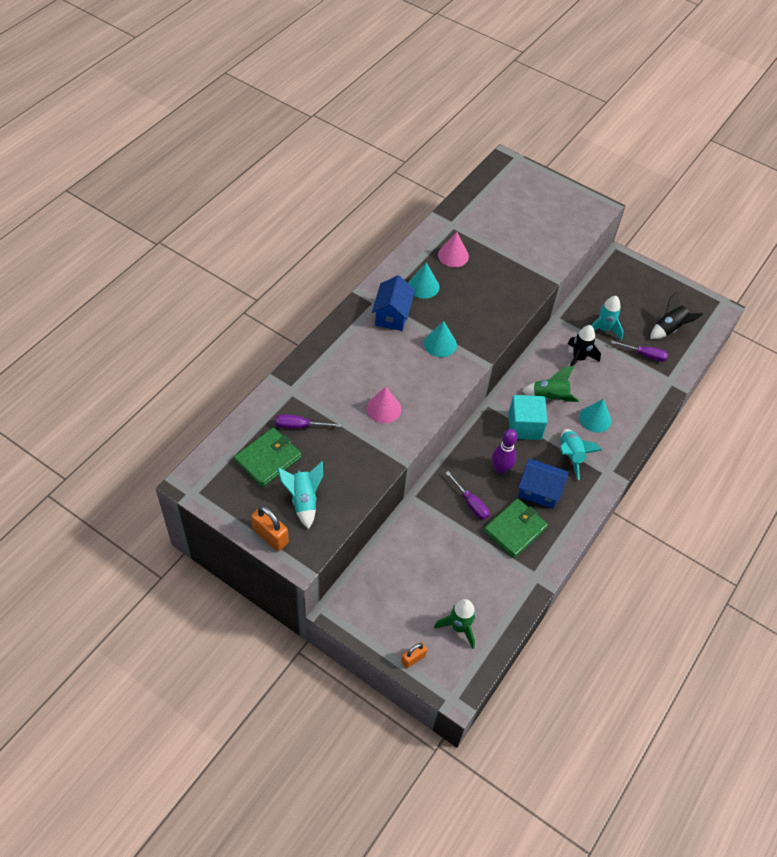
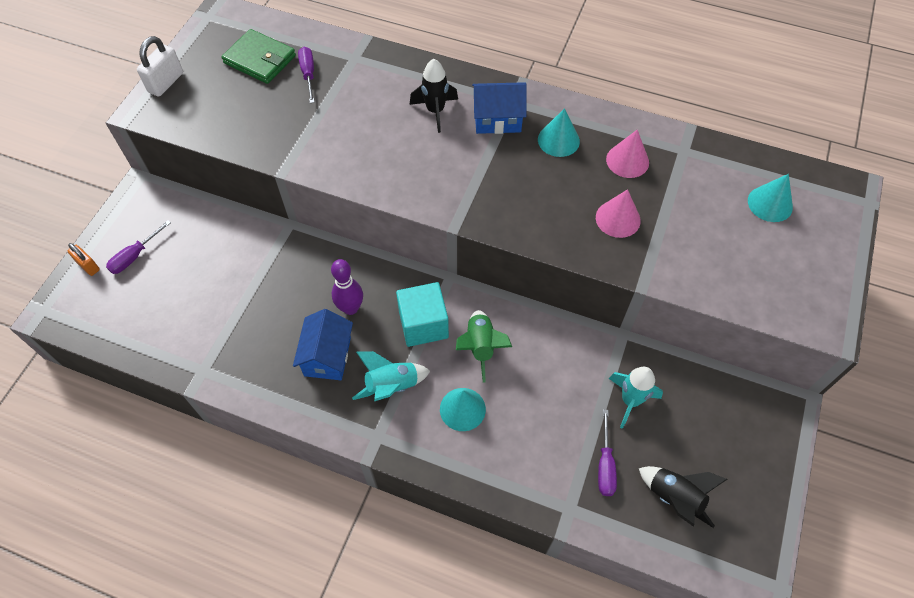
camera: 80 degrees right, 5 degrees up
(270, 536) = (166, 82): orange padlock -> white padlock
(303, 500) = (213, 98): turquoise rocket -> none
(384, 408) = (352, 139): pink cone -> pink cone (618, 219)
(440, 344) = (469, 174): turquoise cone -> turquoise cone (770, 203)
(459, 627) = (128, 302): green rocket -> none
(470, 503) = (294, 285): purple screwdriver -> purple screwdriver (135, 256)
(515, 529) = (265, 337): green wallet -> none
(578, 358) = (562, 374): black rocket -> black rocket (435, 111)

